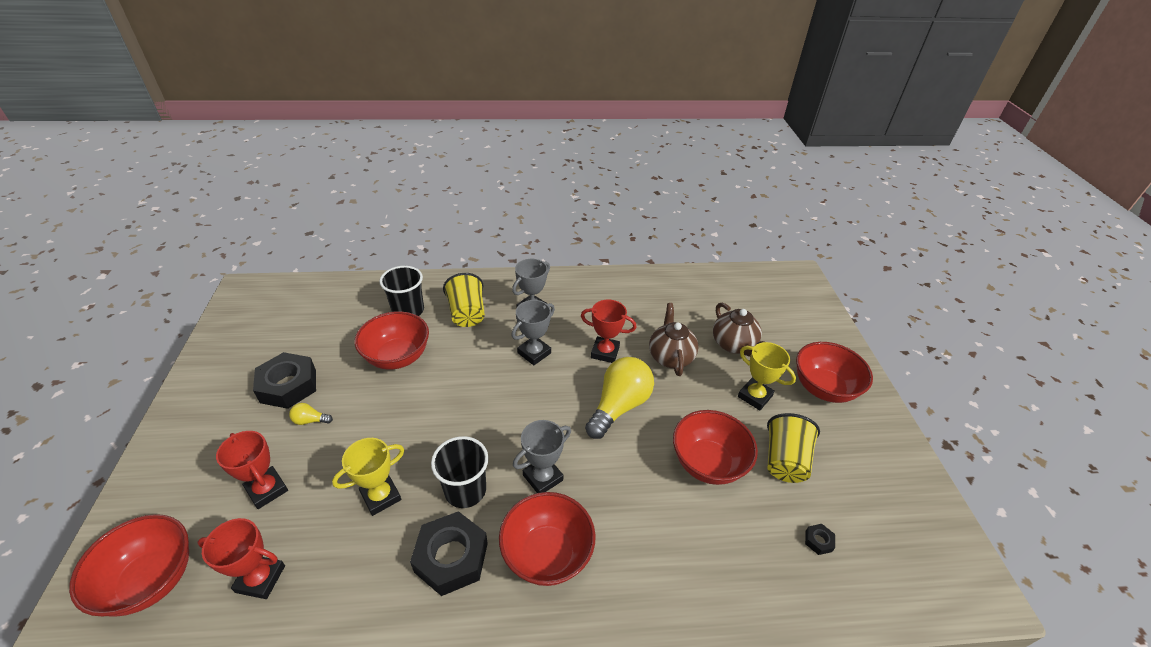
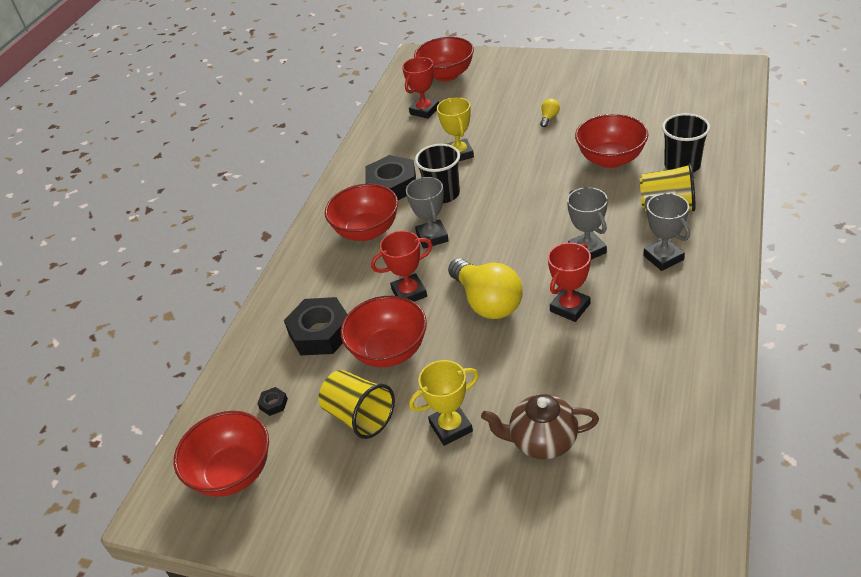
camera: 120 degrees right, 0 degrees up
(267, 490) = (491, 106): red trophy -> red trophy (409, 293)
(288, 386) = (593, 104): black nut -> black nut (320, 333)
(670, 357) = (543, 366): brown teapot -> none
(823, 388) = (432, 511): red bowl -> red bowl (233, 473)

